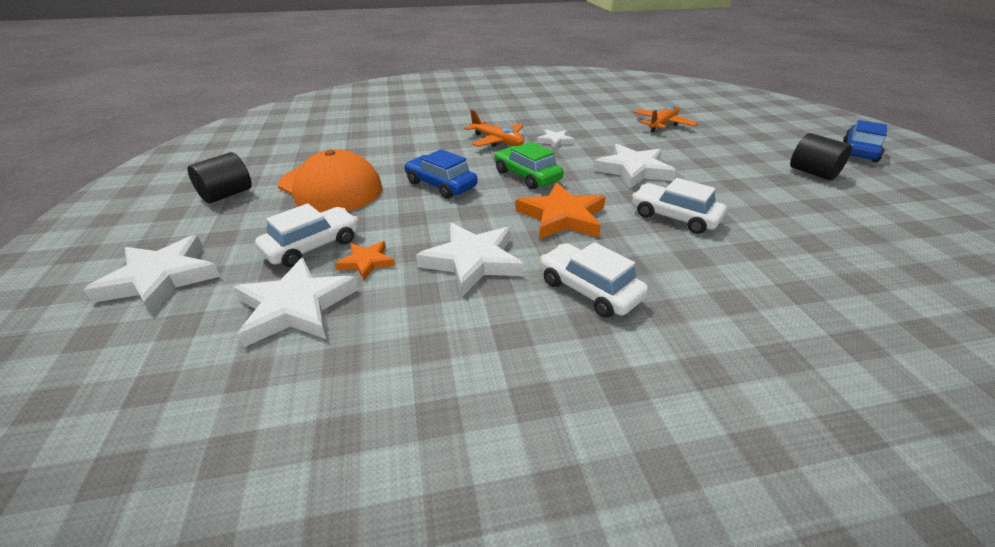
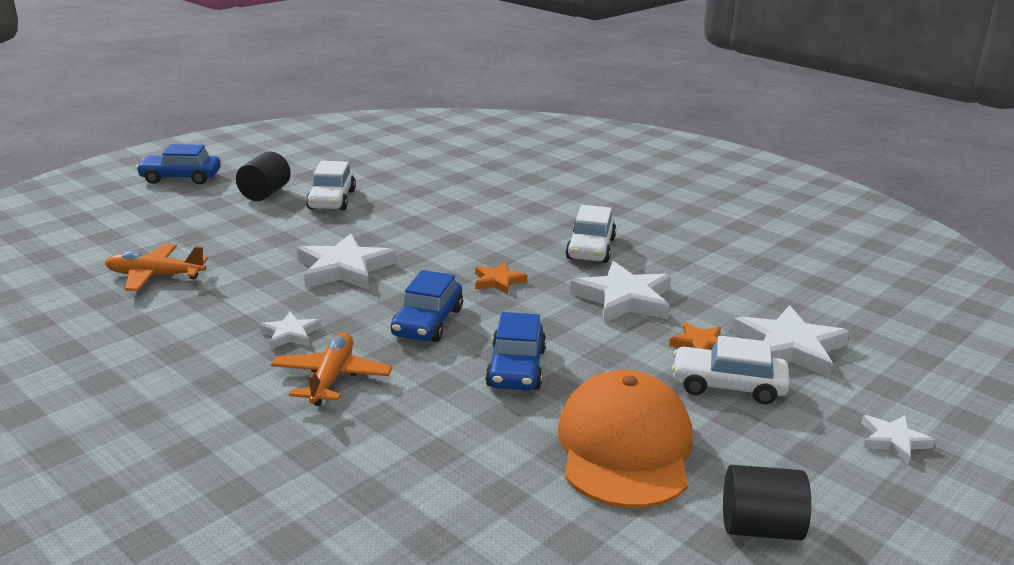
camera: 125 degrees left, 10 degrees down
(161, 278) = (893, 441): white star -> white star, size x0.54
(527, 176) = (427, 322): green car -> blue car
(562, 217) = (498, 281): orange star -> orange star, size x0.54
(674, 217) = (435, 236): white car -> white car (332, 200)

